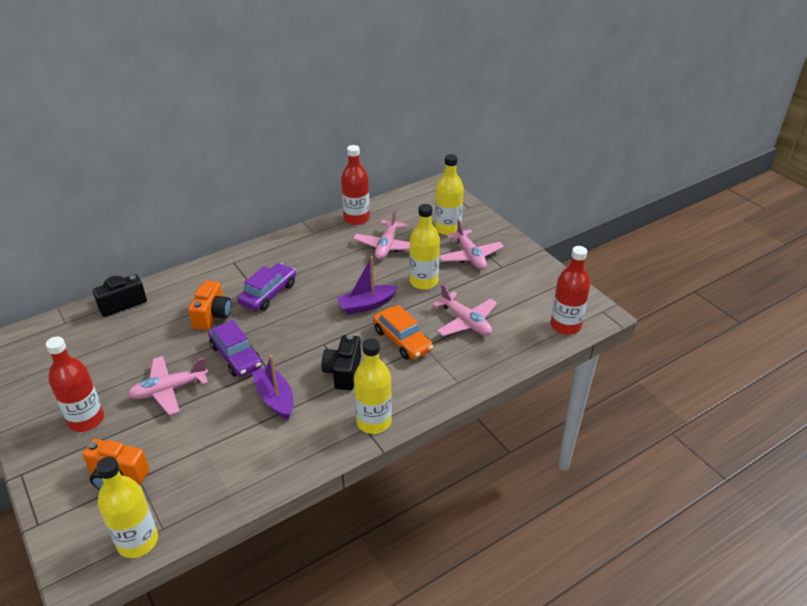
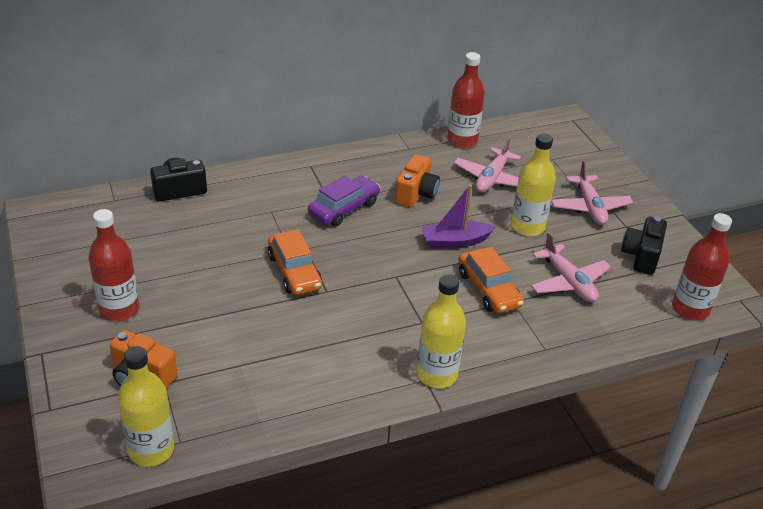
camera: 10 degrees right, 0 degrees up
(169, 390) = (214, 294): pink plane -> none
(212, 316) = (276, 222): orange camera -> orange camera (416, 194)
(236, 356) = (294, 271): purple car -> orange car
(275, 398) = (329, 326): purple boat -> none
(343, 372) = (413, 312): black camera -> black camera (641, 256)
(447, 228) = (569, 170): yellow bottle -> none

